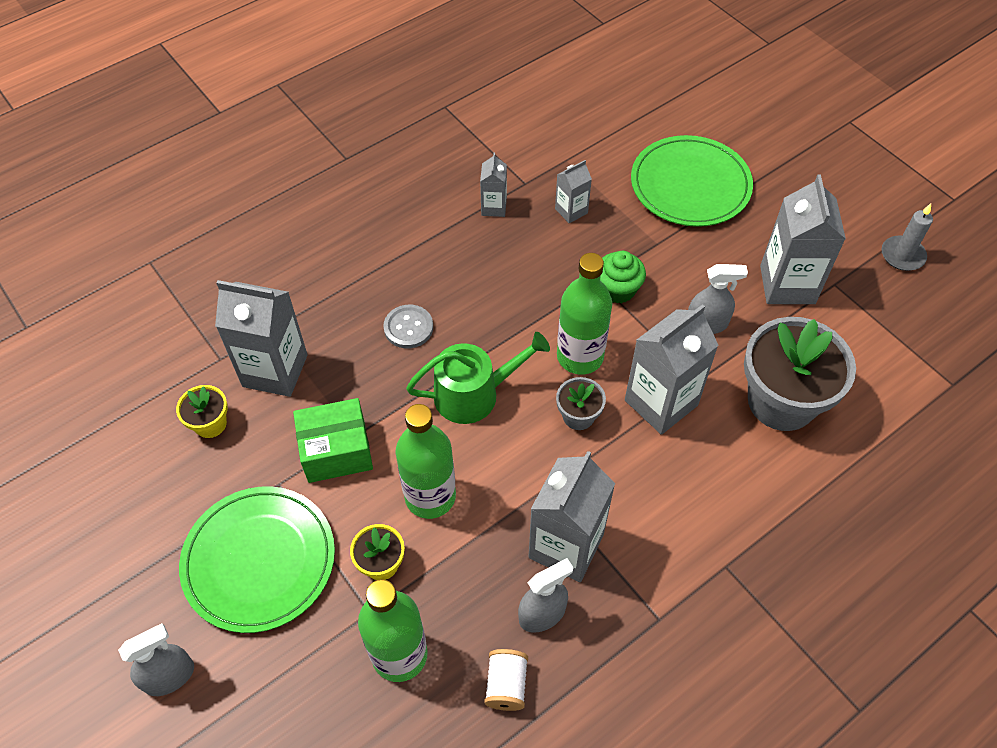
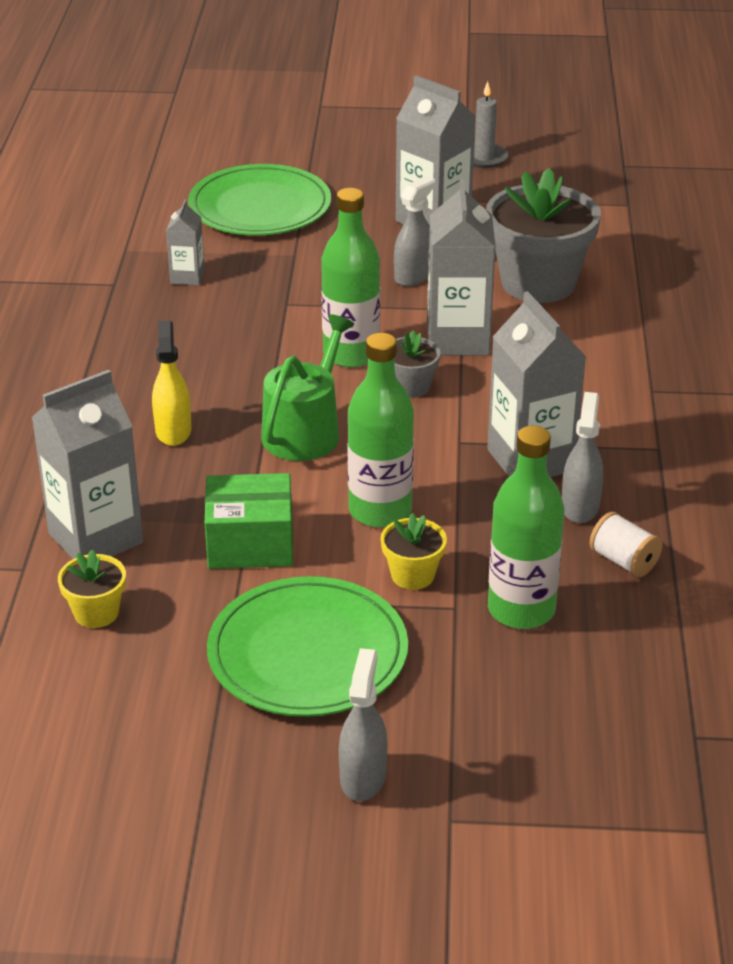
camera: 50 degrees left, 20 degrees down
(336, 451) = (250, 543): green box -> green box turned 60 degrees clockwise
(408, 328) = (173, 431): grey button -> yellow spray bottle
(494, 207) = (112, 314): grey carton -> none
(617, 289) = (311, 299): green cupcake -> none

